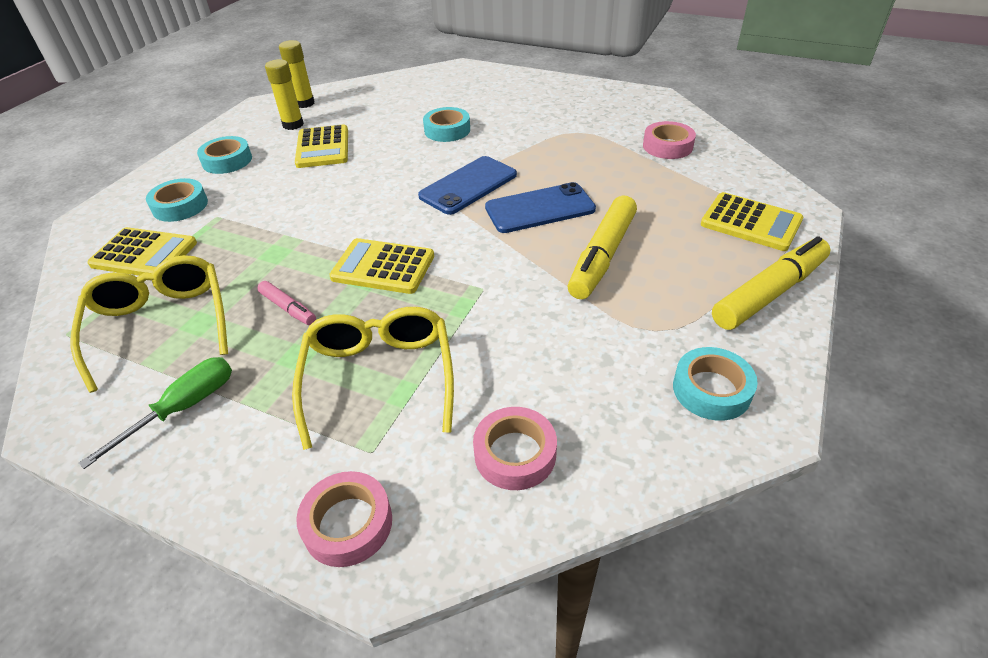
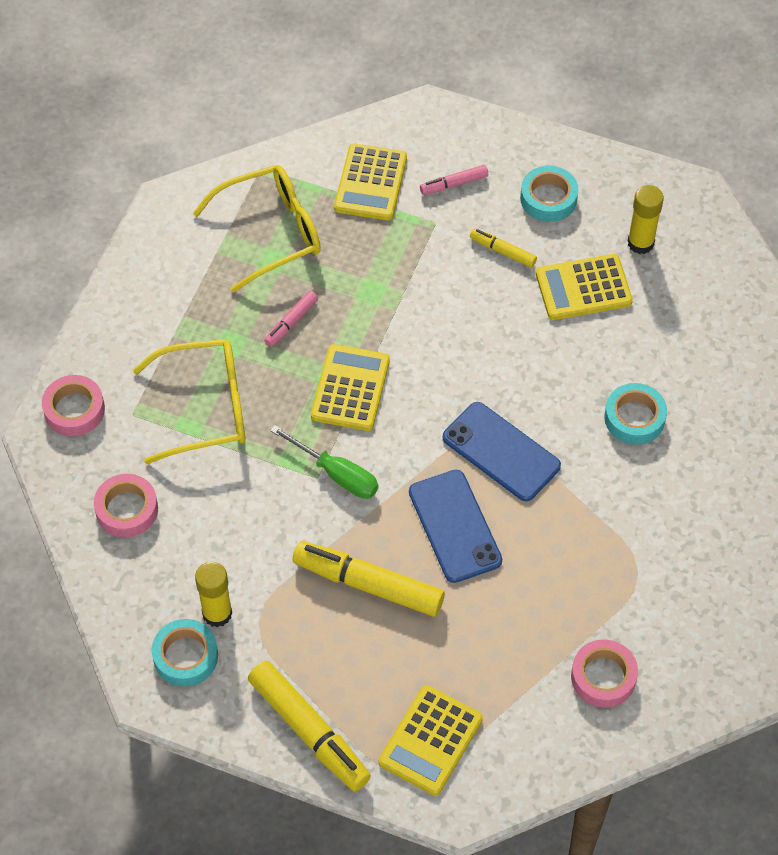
camera: 85 degrees right, 15 degrees up
(180, 206) = (454, 184): turquoise tape -> pink marker
(183, 408) = (178, 280): green screwdriver -> green screwdriver (336, 474)
(268, 182) = (502, 251): none -> yellow marker
(304, 103) = (702, 242): yellow glue stick -> yellow glue stick (217, 613)

